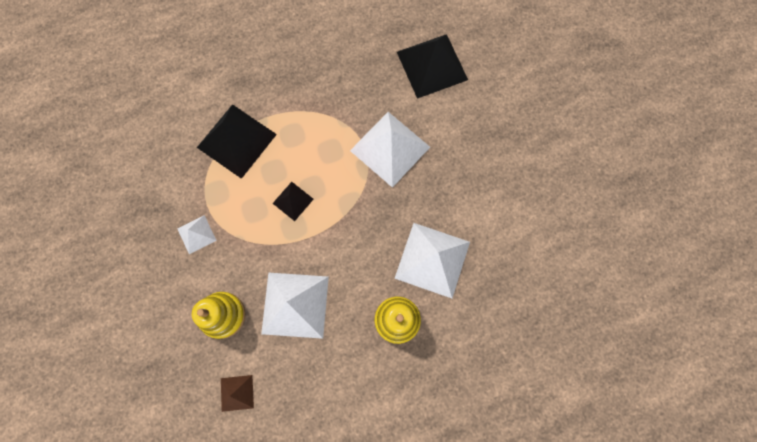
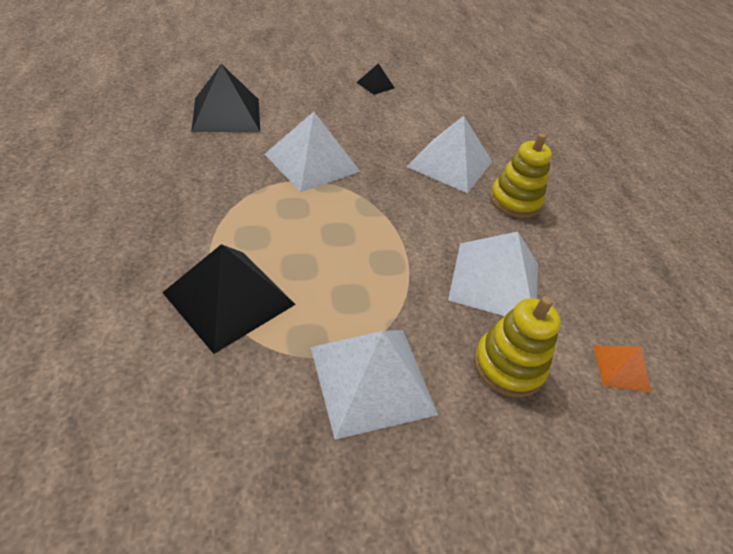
camera: 85 degrees left, 30 degrees down
(196, 234) = (371, 380): white pyramid -> white pyramid, size x2.00
(237, 393) = (621, 368): brown pyramid -> orange pyramid
(293, 201) = (350, 255): black pyramid -> black pyramid (375, 85)

